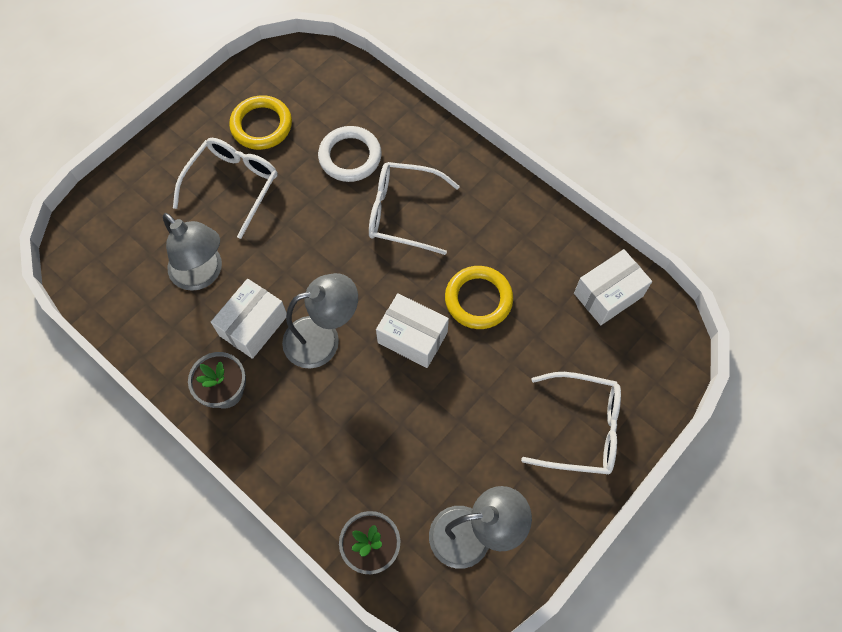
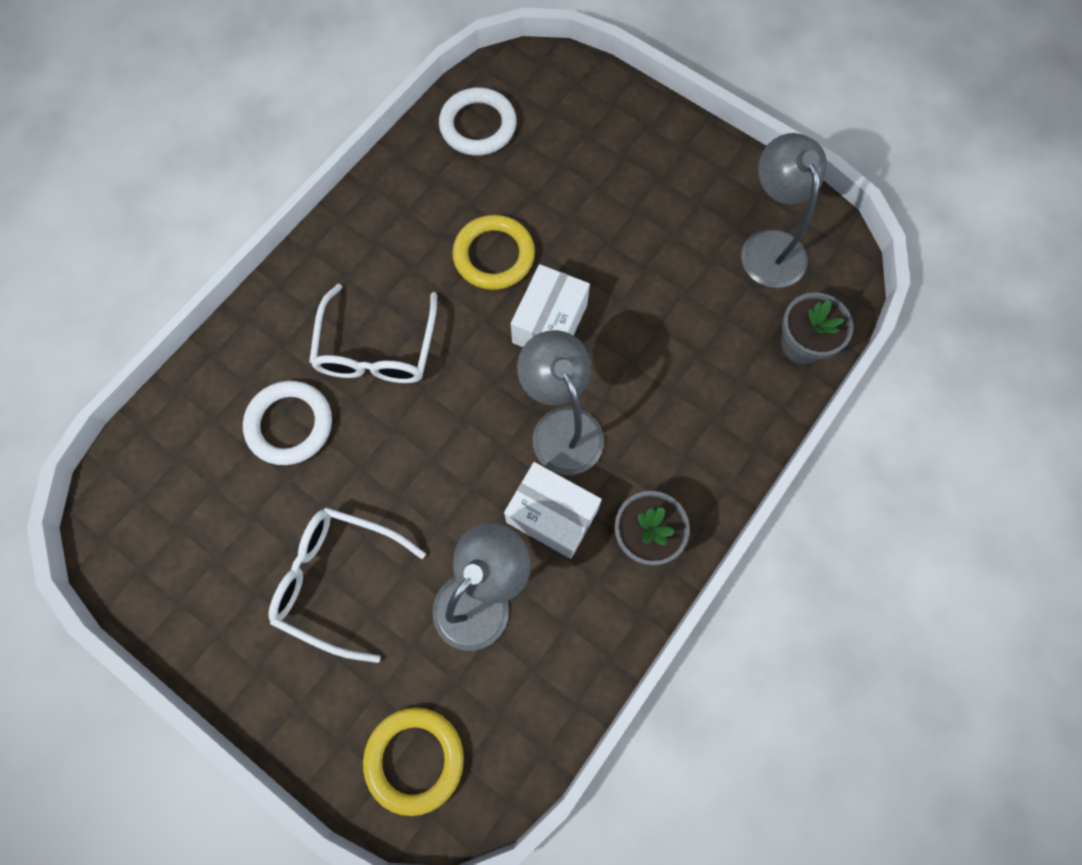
camera: 95 degrees left, 5 degrees up
(261, 125) = (234, 556): yellow ring -> yellow ring (414, 759)
(581, 428) = (637, 150): white glasses -> none
(608, 295) = (478, 126): white box -> white ring

